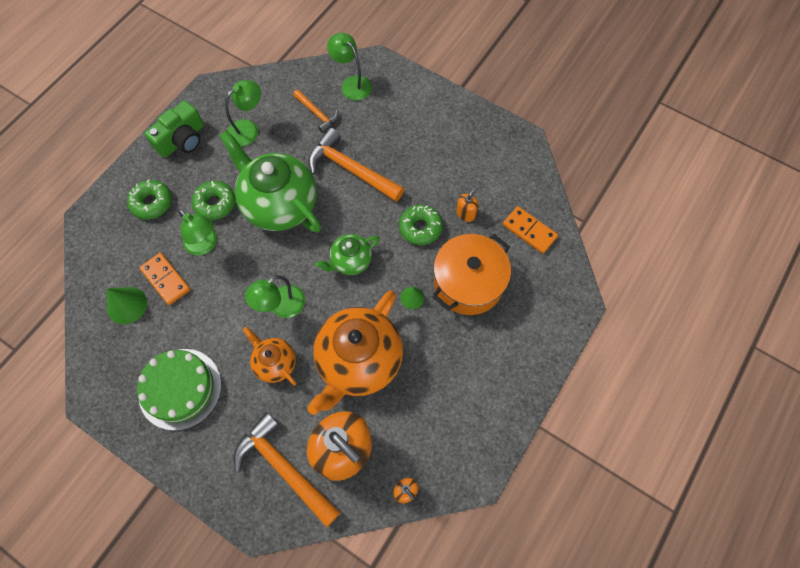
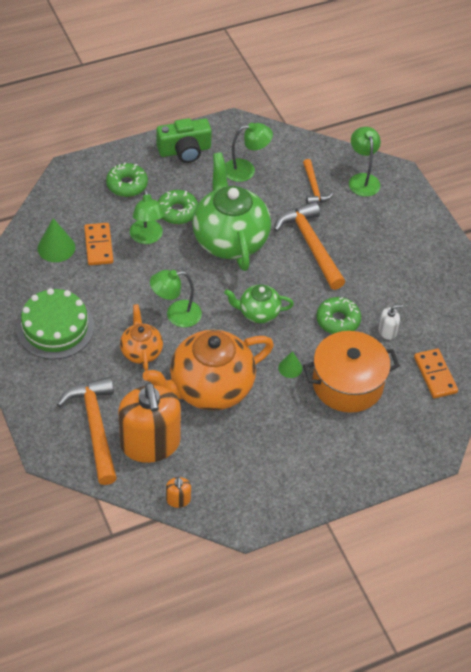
camera: 30 degrees right, 15 degrees down
(466, 213) = (387, 331): orange soap dispenser -> white soap dispenser

